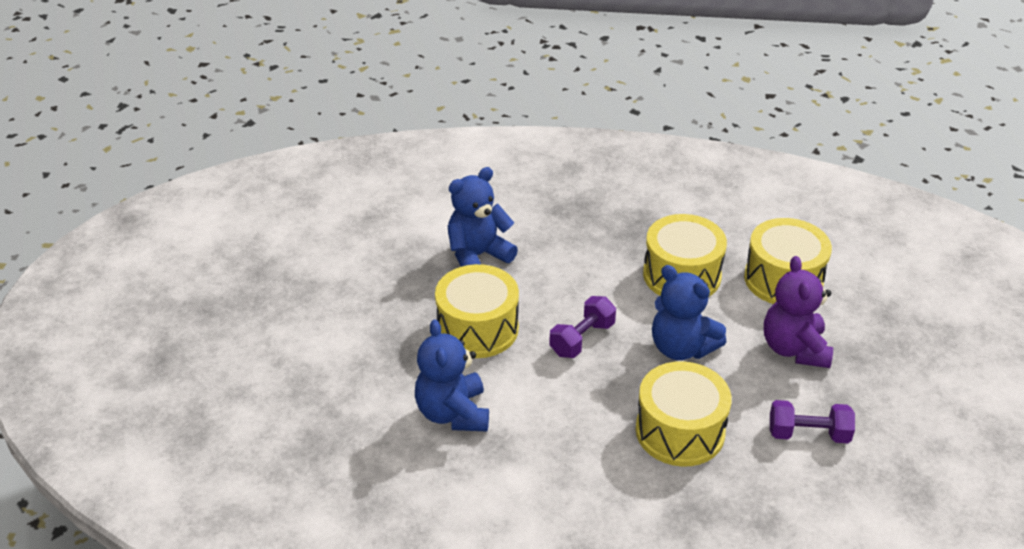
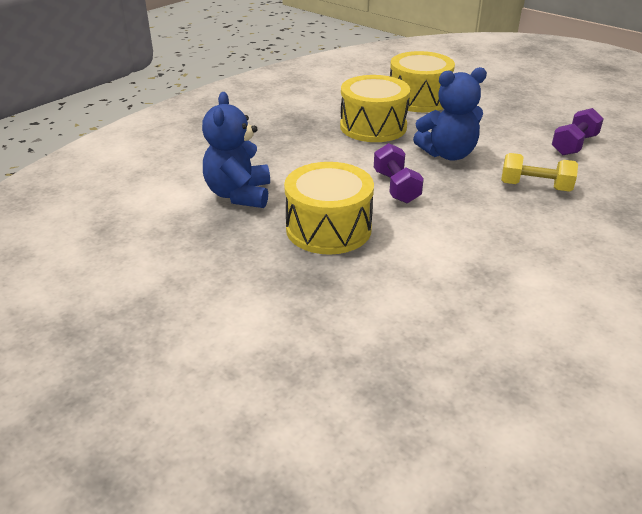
camera: 55 degrees left, 5 degrees down
(453, 413) = (423, 282): blue teddy bear -> none
(680, 431) = (535, 187): yellow drum -> yellow dumbbell
(794, 349) = (488, 120): purple teddy bear -> none

